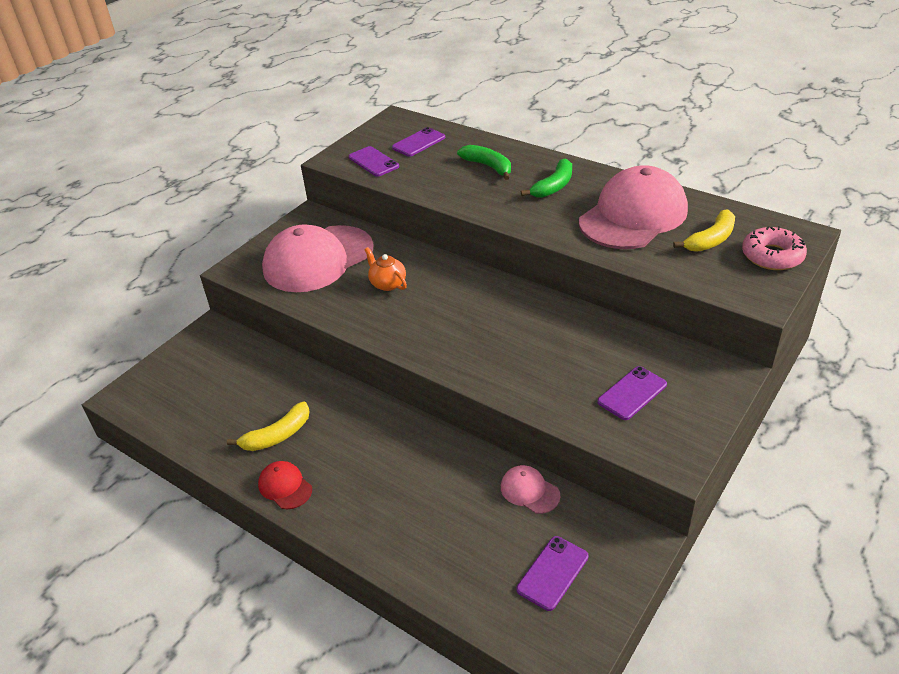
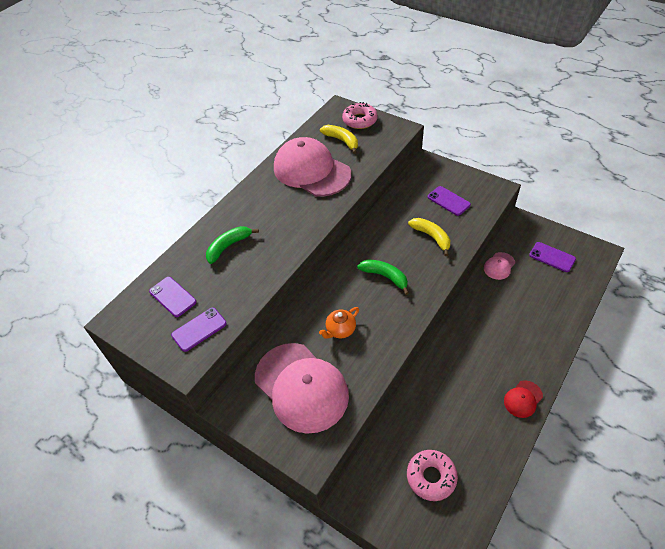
camera: 90 degrees left, 10 degrees up
(212, 389) = (431, 477): none -> pink donut
(277, 435) = (476, 413): yellow banana -> yellow banana (431, 237)
(553, 186) = (267, 208): green banana -> green banana (385, 277)

